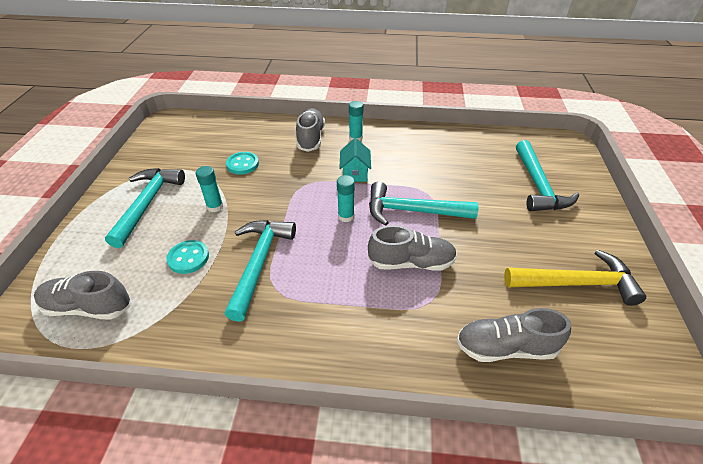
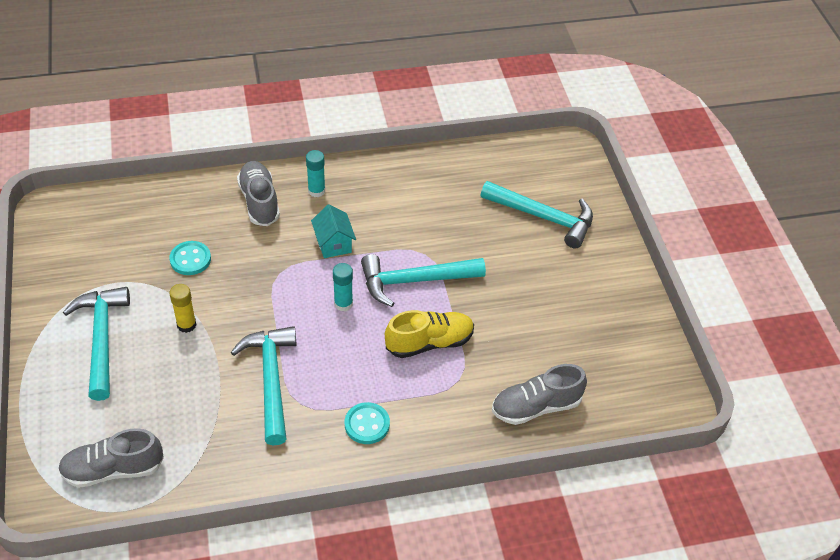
camera: 20 degrees left, 5 degrees up
(188, 258) = (190, 393): turquoise button -> turquoise button (367, 424)
(215, 207) = (186, 325): turquoise glue stick -> yellow glue stick
(411, 262) = (429, 343): grey shoe -> yellow shoe
(538, 185) = (543, 217): turquoise hammer -> turquoise hammer turned 45 degrees counterclockwise
(576, 283) = (592, 328): yellow hammer -> none

